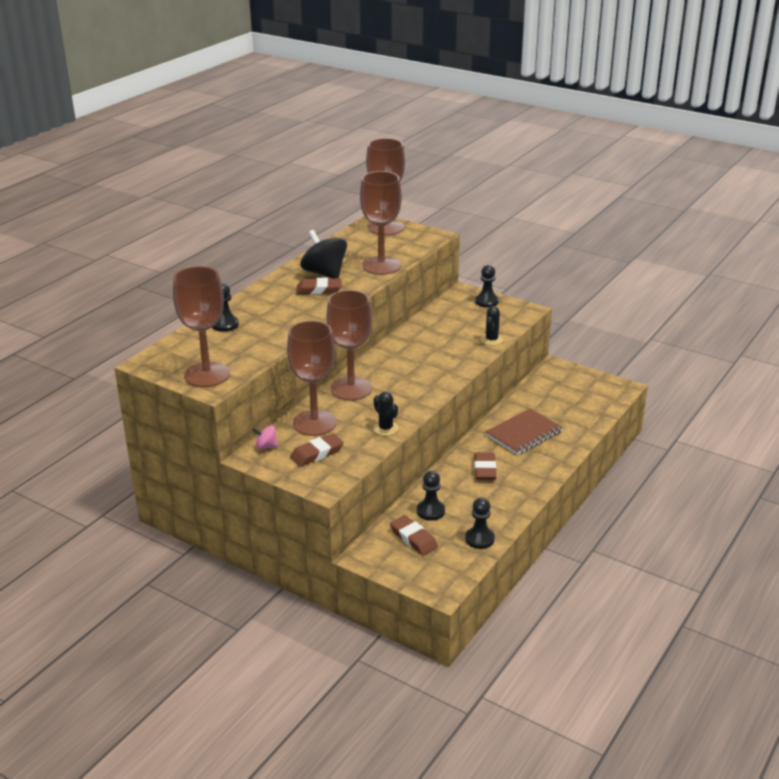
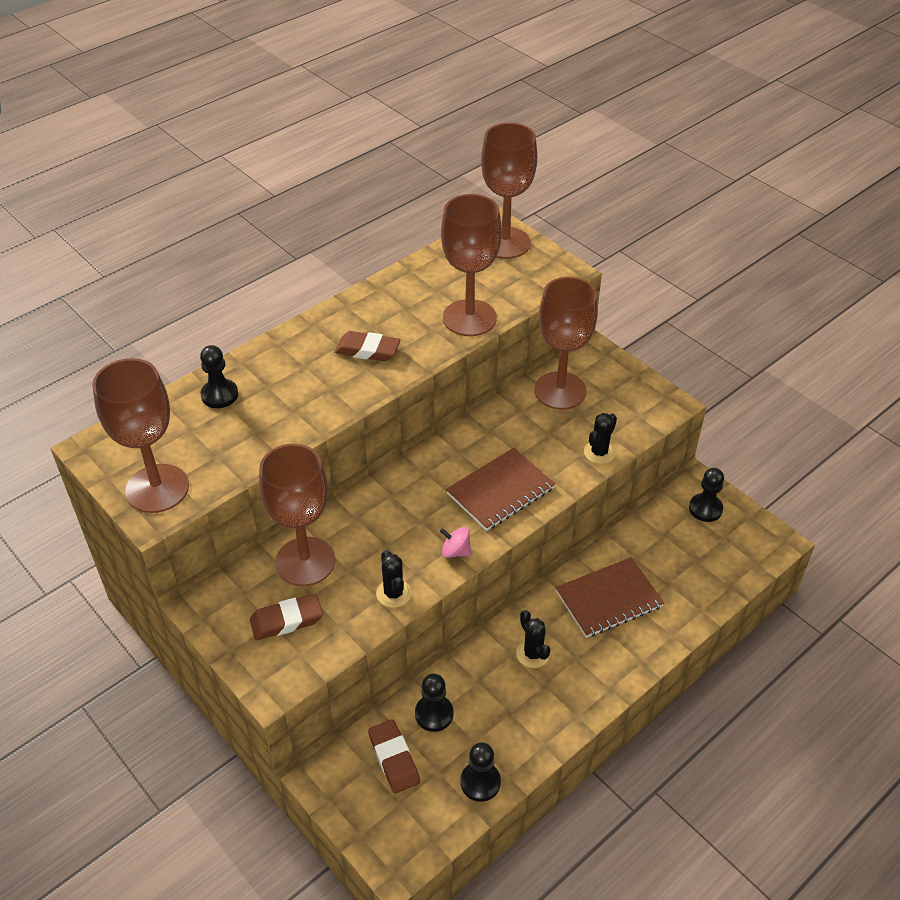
camera: 15 degrees right, 15 degrees up
(266, 446) = (227, 591): pink spinning top -> pink spinning top (455, 551)
(324, 273) = (388, 319): black spinning top -> none
(351, 389) = (376, 507): brown goblet -> brown goblet (560, 391)
(433, 368) = (500, 491): none -> brown notebook
(485, 469) = (533, 654): brown eraser -> black cactus
(486, 302) = (619, 377): black pawn -> black pawn (705, 509)

